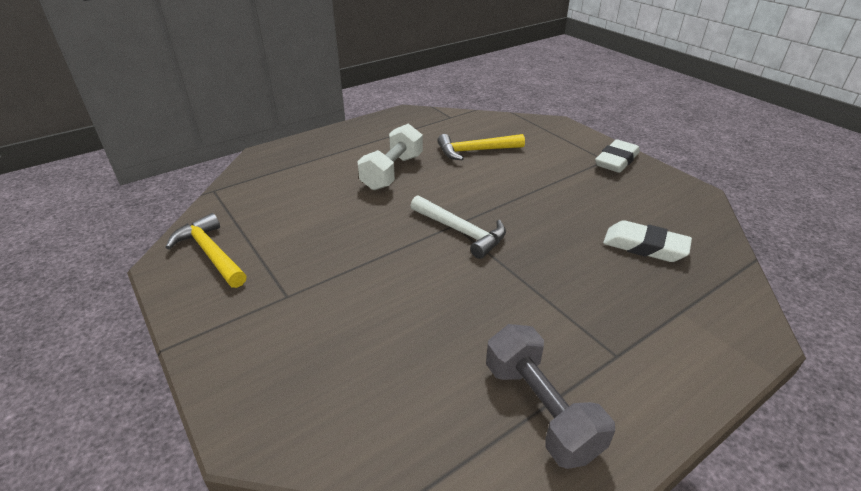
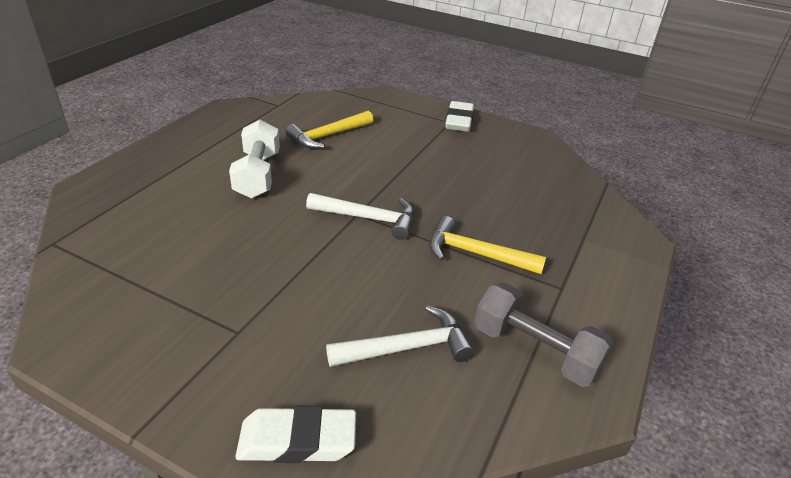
camera: 30 degrees left, 0 degrees up
(211, 253) = (109, 315): yellow hammer -> yellow hammer (476, 254)
(414, 359) = (407, 348): none -> white hammer
(644, 246) = (527, 192): white eraser -> white eraser (297, 441)

